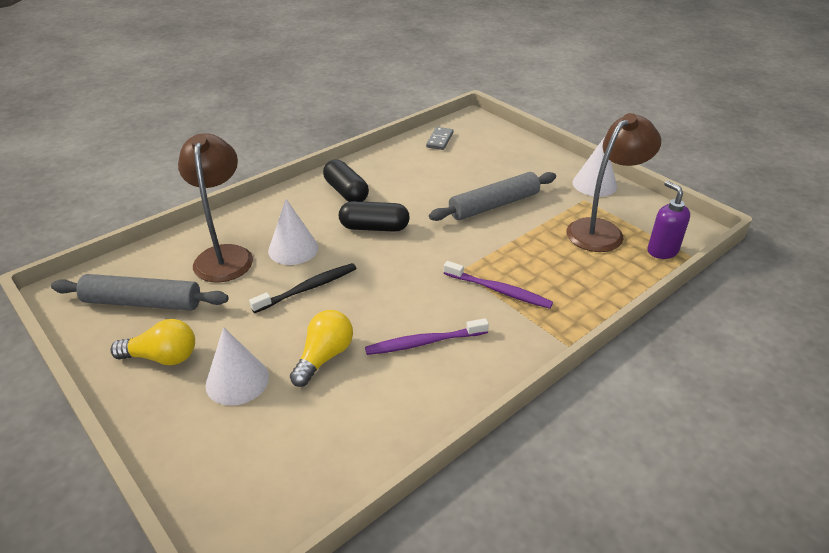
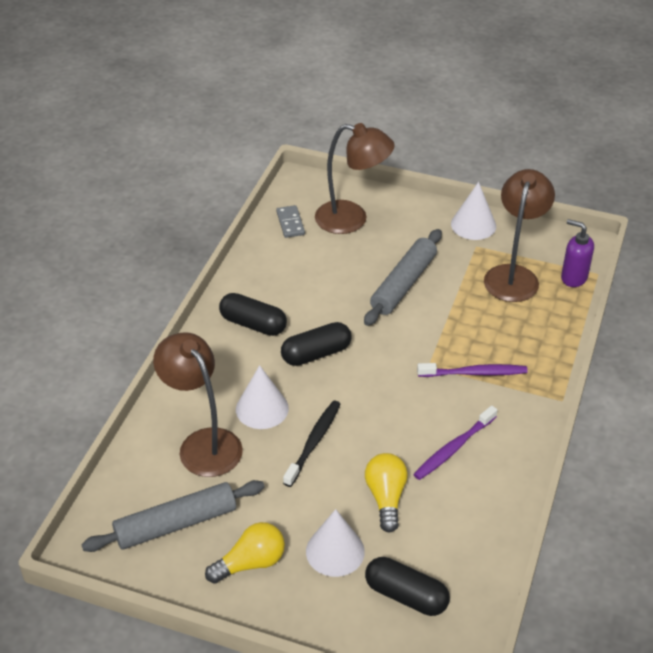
camera: 30 degrees left, 5 degrees up
(258, 450) = (406, 595): none -> black capsule
(491, 151) = (352, 219): none -> brown lamp

